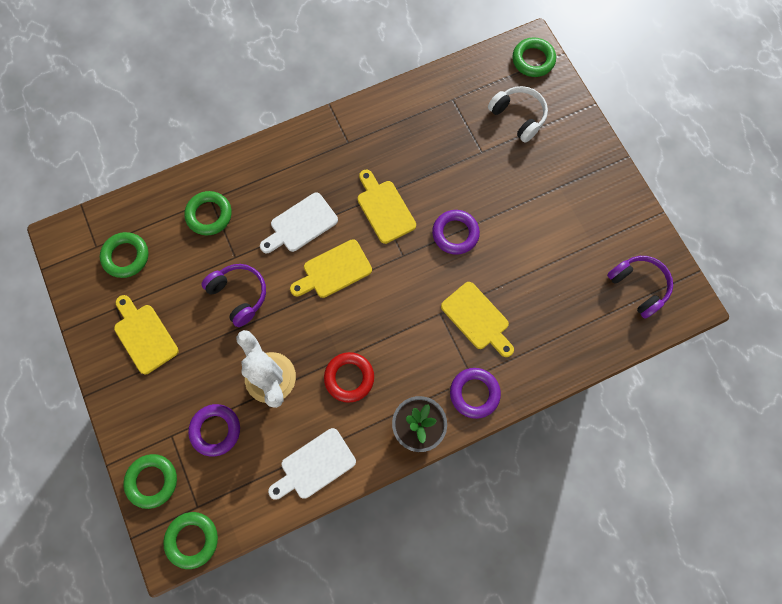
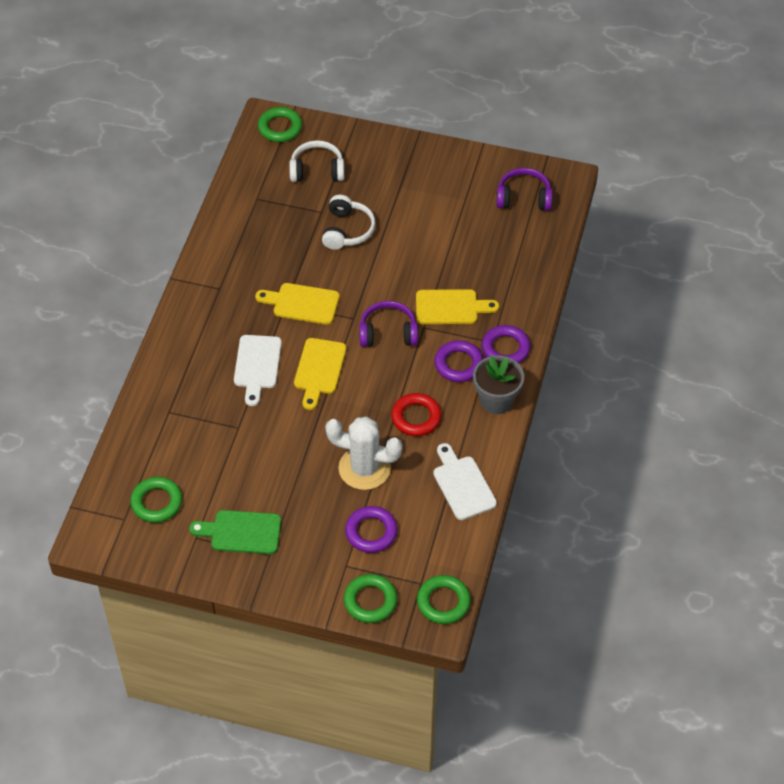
camera: 50 degrees left, 20 degrees down
(144, 335) = (241, 532): yellow cutting board -> green cutting board
(209, 215) = (182, 421): green ring -> none
(239, 295) = (274, 445): purple headphones -> purple headphones (388, 333)
(314, 465) = (462, 484): white cutting board -> white cutting board turned 150 degrees clockwise
(455, 234) = (370, 274): purple ring -> purple ring (458, 364)
(481, 184) = (347, 230): none -> white headphones

